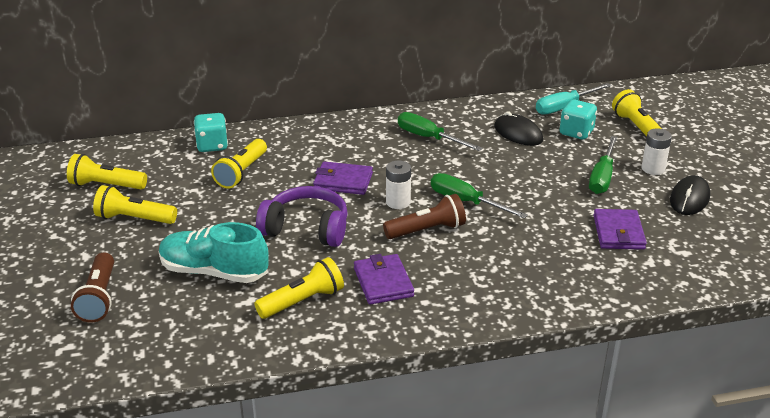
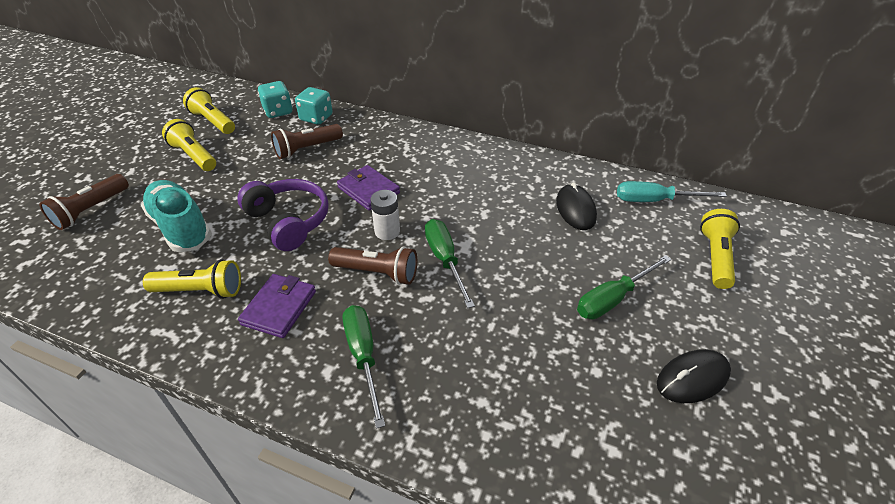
camera: 35 degrees right, 10 degrees up
(241, 173) = (307, 149): yellow flashlight -> brown flashlight
(429, 138) = (487, 179): green screwdriver -> green screwdriver (363, 356)
(576, 132) = (638, 234): turquoise dice -> turquoise dice (278, 111)
(618, 232) = (560, 378): purple wallet -> none
(653, 169) = (684, 316): white battery -> none

